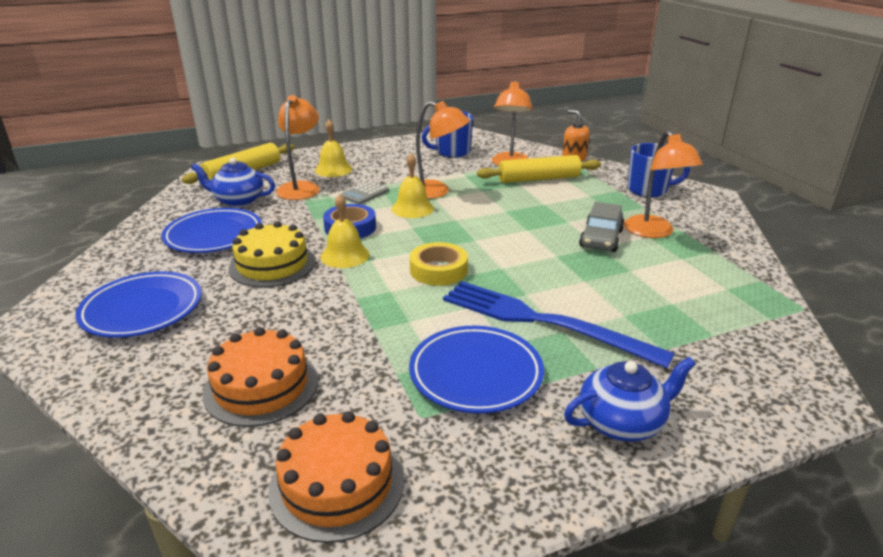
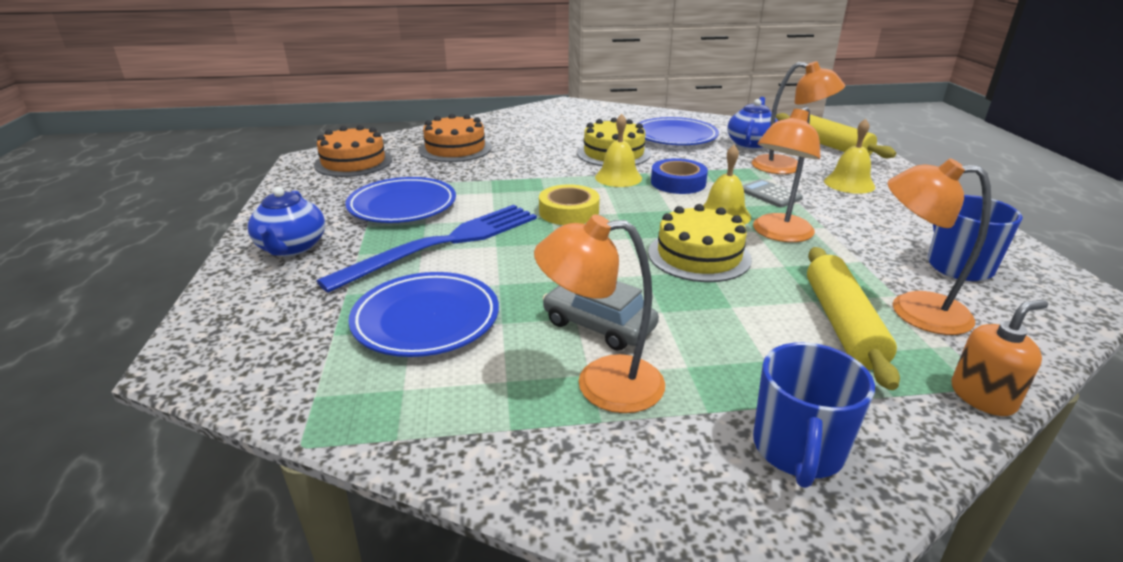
camera: 105 degrees right, 0 degrees up
(142, 310) = (567, 123): blue plate -> blue plate (426, 320)
(486, 214) = (699, 255): none -> yellow cake

